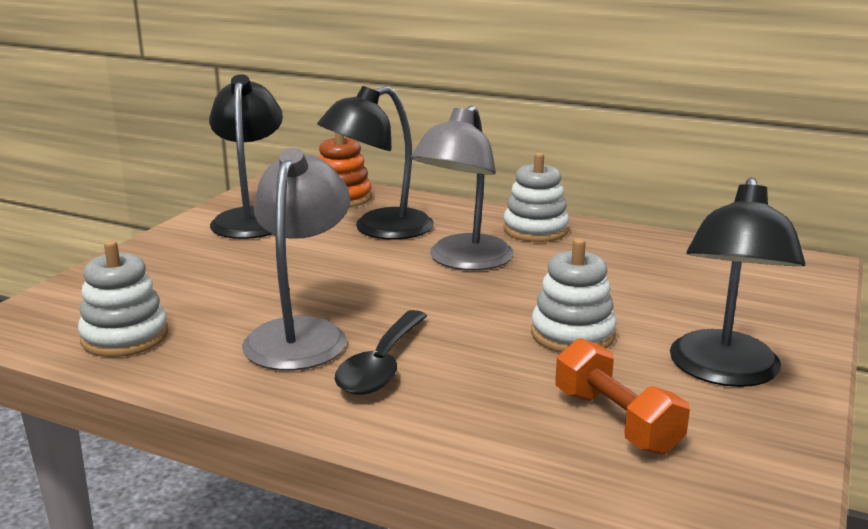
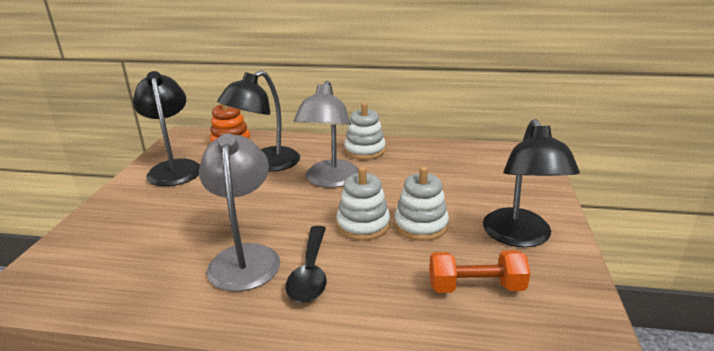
camera: 15 degrees left, 5 degrees up
(125, 337) = (115, 284): white stacking toy -> white stacking toy (363, 225)
(616, 421) = (476, 287): orange dumbbell -> orange dumbbell turned 45 degrees counterclockwise

